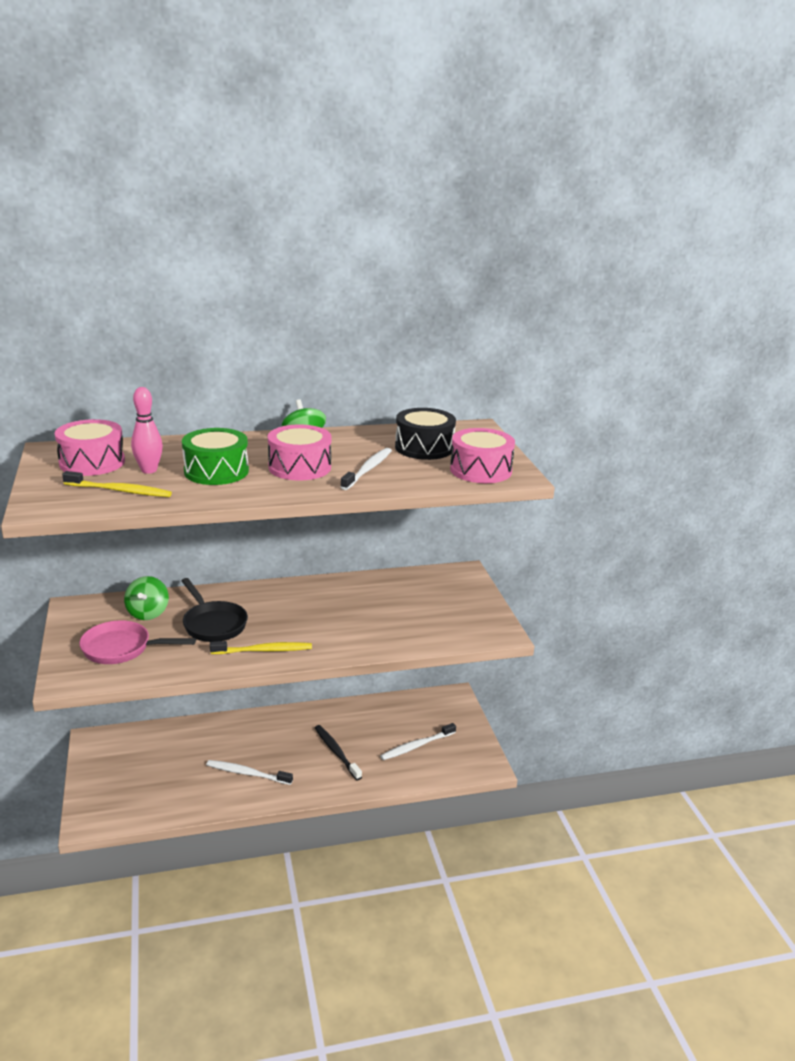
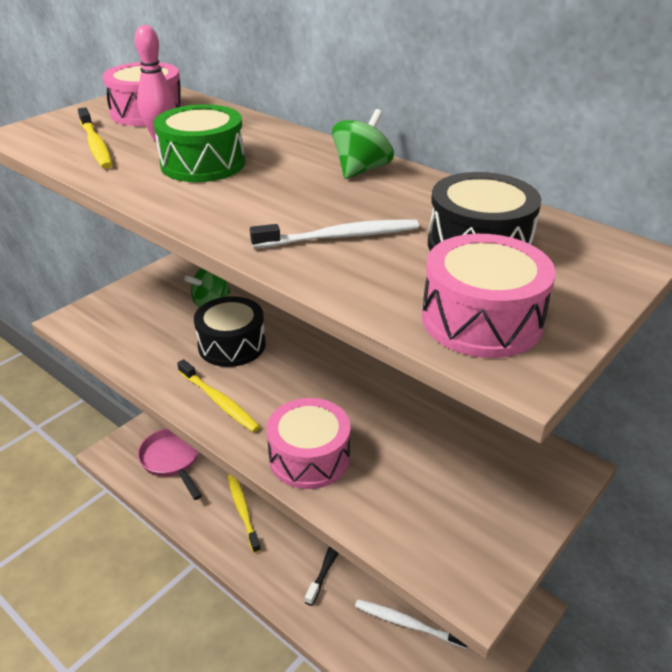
camera: 55 degrees right, 10 degrees up
(122, 648) = (142, 320): pink pan -> pink pan (172, 460)
(213, 624) = (232, 345): black pan -> black drum
(246, 773) = (243, 510): white toothbrush -> yellow toothbrush
(299, 467) = (280, 197): pink drum -> pink drum (309, 457)

